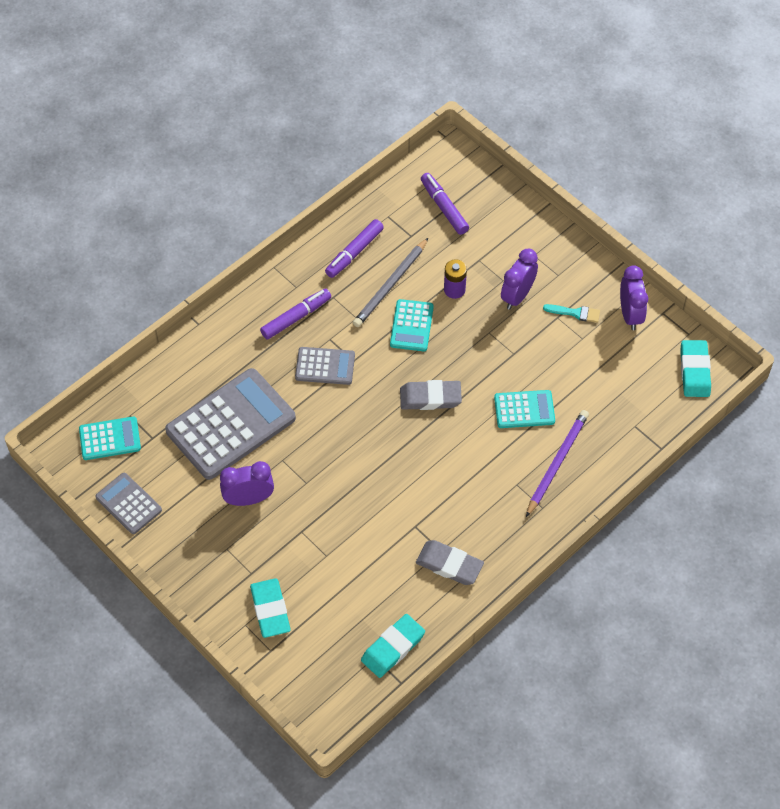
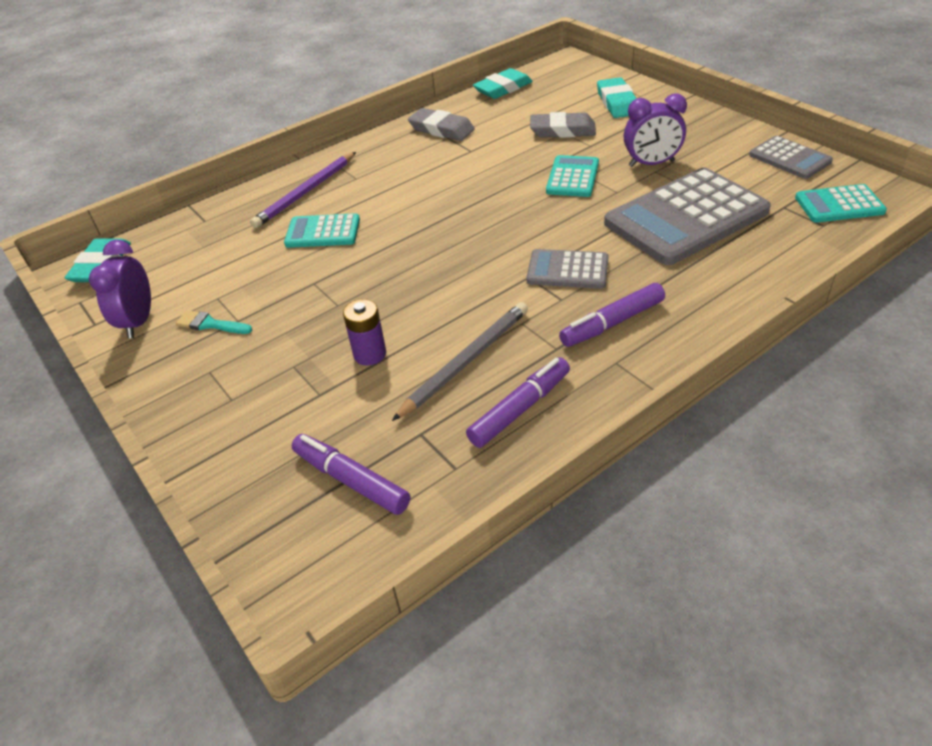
camera: 170 degrees left, 15 degrees down
(412, 326) = (442, 312): turquoise calculator -> turquoise calculator (572, 177)
(430, 398) = (433, 241): grey eraser -> grey eraser (562, 130)
(444, 207) = (351, 480): purple marker -> purple marker turned 150 degrees clockwise
(517, 296) = (281, 345): purple clock -> none

